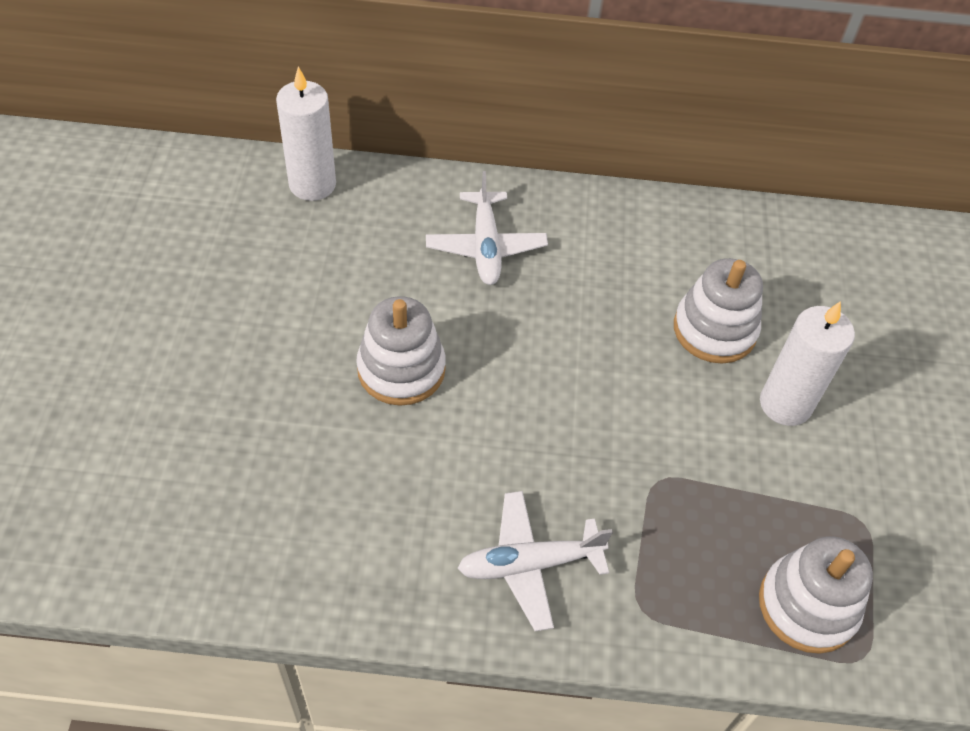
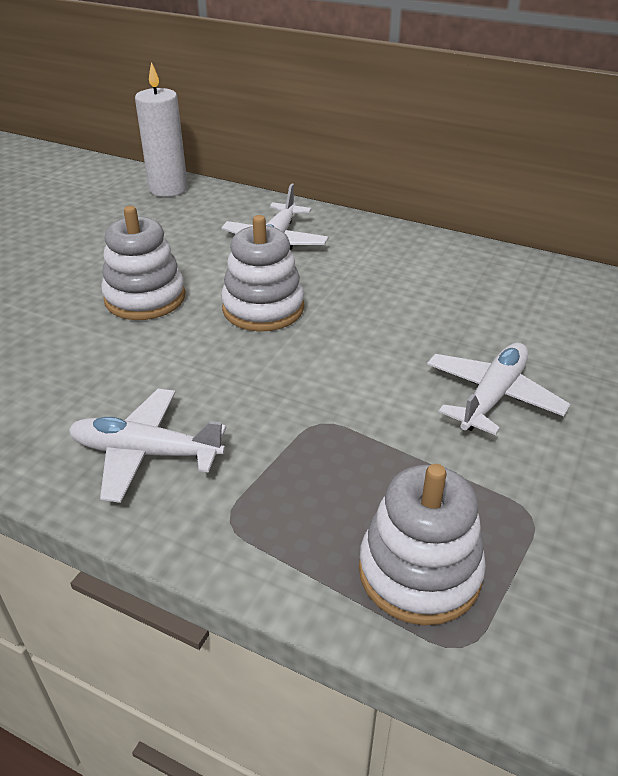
camera: 25 degrees right, 15 degrees down
(714, 330) = (449, 329): white stacking toy -> white stacking toy (263, 308)
(785, 404) = (492, 396): white candle -> white plane

